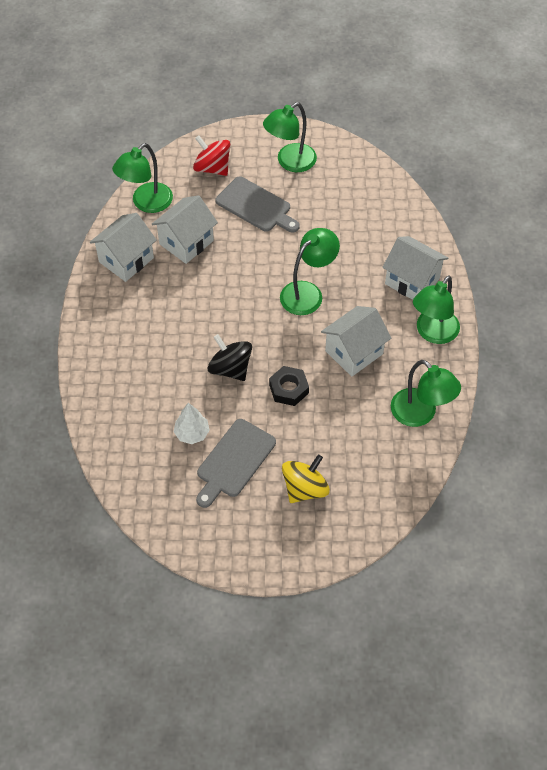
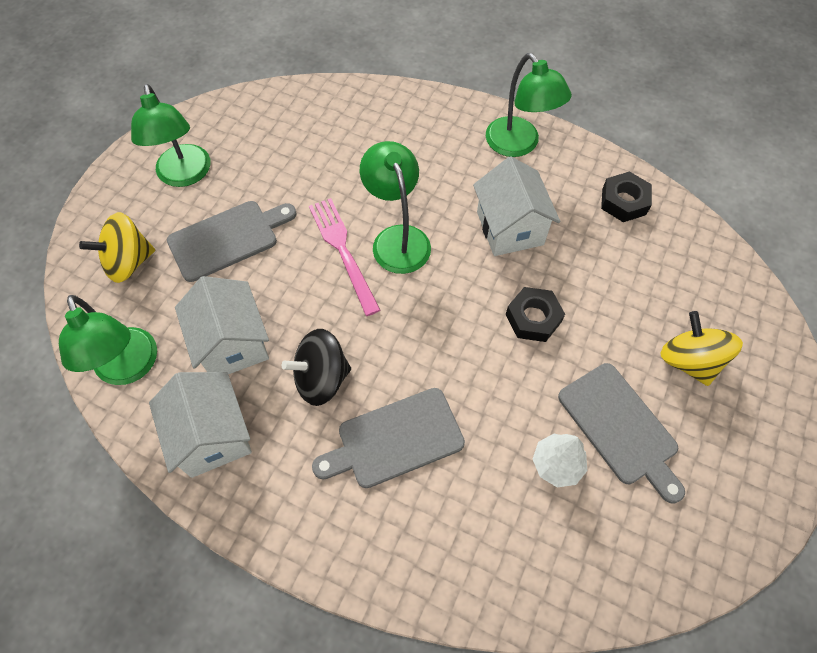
camera: 65 degrees left, 5 degrees up
(167, 346) = (395, 439): none -> grey cutting board
(212, 168) = (129, 262): red spinning top -> yellow spinning top
(230, 368) = (471, 373): black spinning top -> black spinning top (321, 378)
(281, 268) = (343, 251): none -> pink fork
(412, 281) = (437, 133): white house -> none
(420, 414) = (624, 201): green lamp -> black nut

